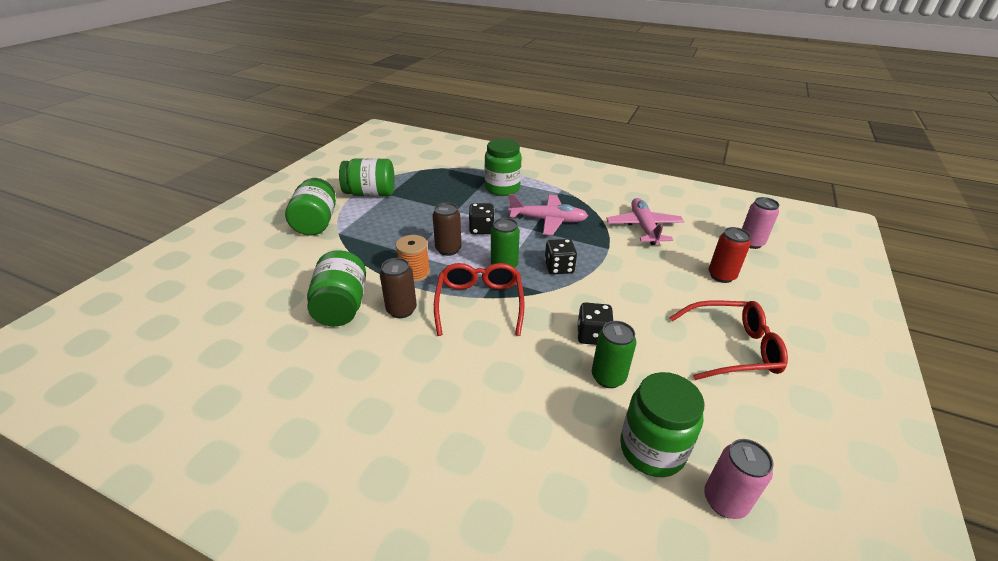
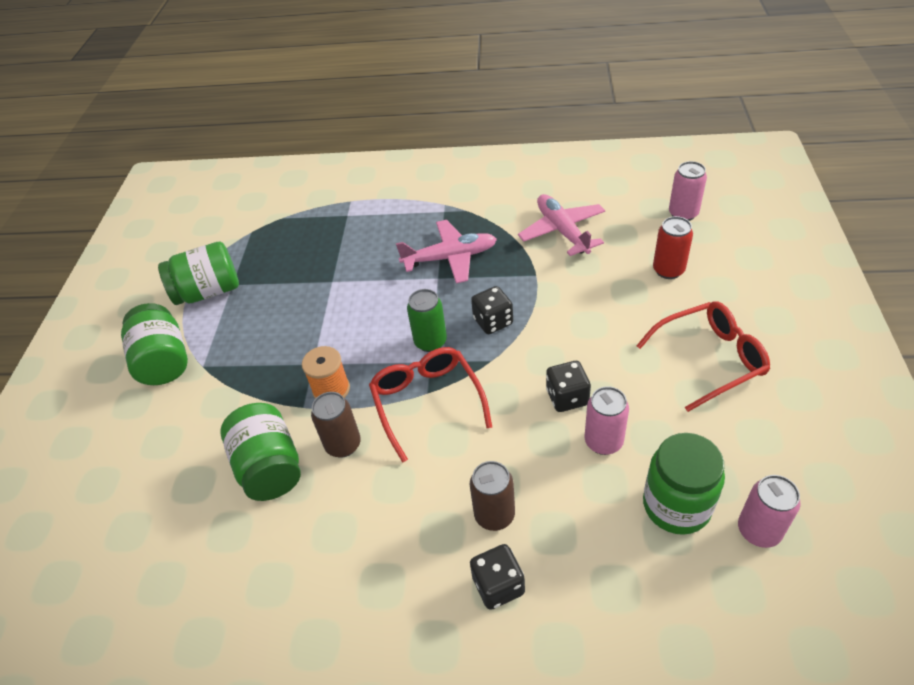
camera: 15 degrees left, 10 degrees up
(448, 249) = (353, 342): brown can -> brown can (494, 515)
(481, 229) = (378, 298): black dice -> black dice (498, 585)
(502, 188) = (372, 227): green jar -> none
(608, 377) = (603, 441): green can -> pink can

